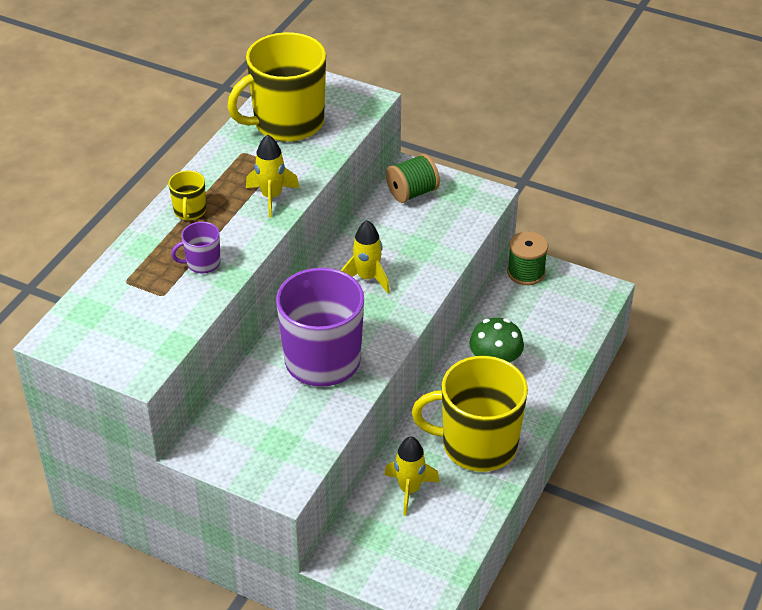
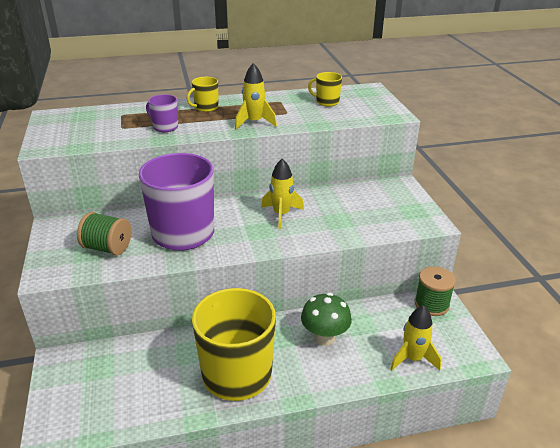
camera: 50 degrees right, 10 degrees down
(287, 123) = (326, 102): yellow mug -> yellow mug, size x0.43
(409, 490) = (157, 361): yellow rocket -> yellow rocket (412, 359)
(412, 193) = (383, 194): green spool -> green spool (107, 248)

